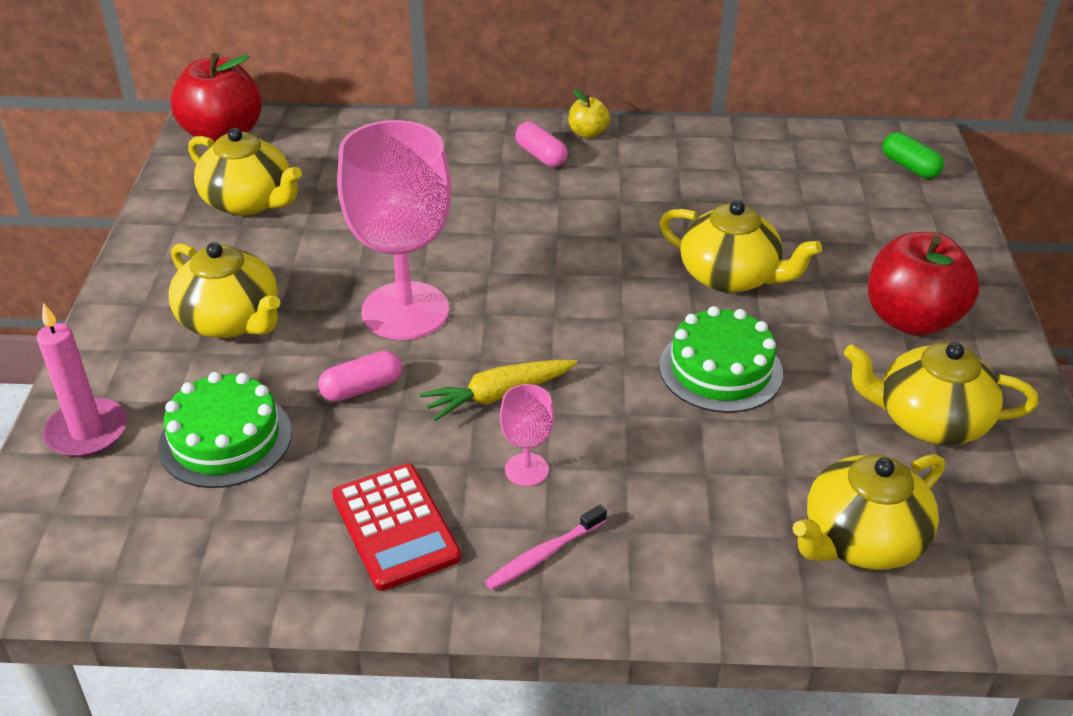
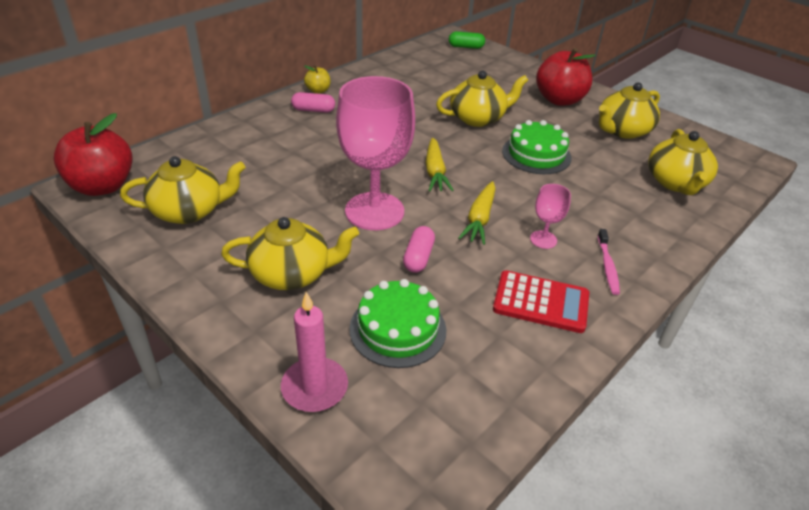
camera: 50 degrees left, 0 degrees up
(548, 309) = (435, 172): none -> yellow carrot

